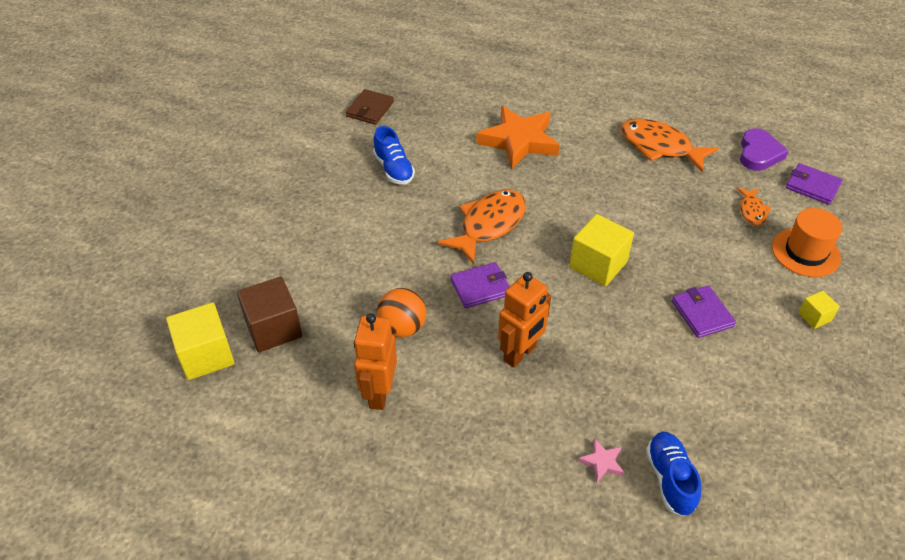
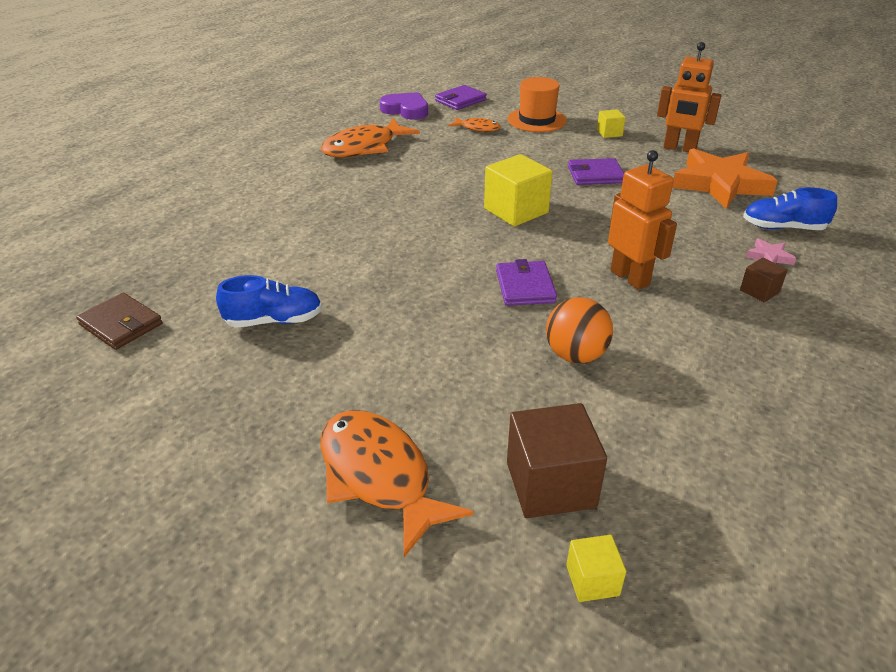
camera: 75 degrees left, 10 degrees down
(206, 355) = (592, 580): yellow cube -> yellow cube, size x0.52
(379, 393) = (681, 390): orange robot -> orange robot (679, 148)
(489, 225) = (425, 264): orange fish -> orange fish (379, 476)
(519, 141) = (293, 220): orange star -> orange star (720, 184)
(535, 451) = (759, 291): none -> brown cube

